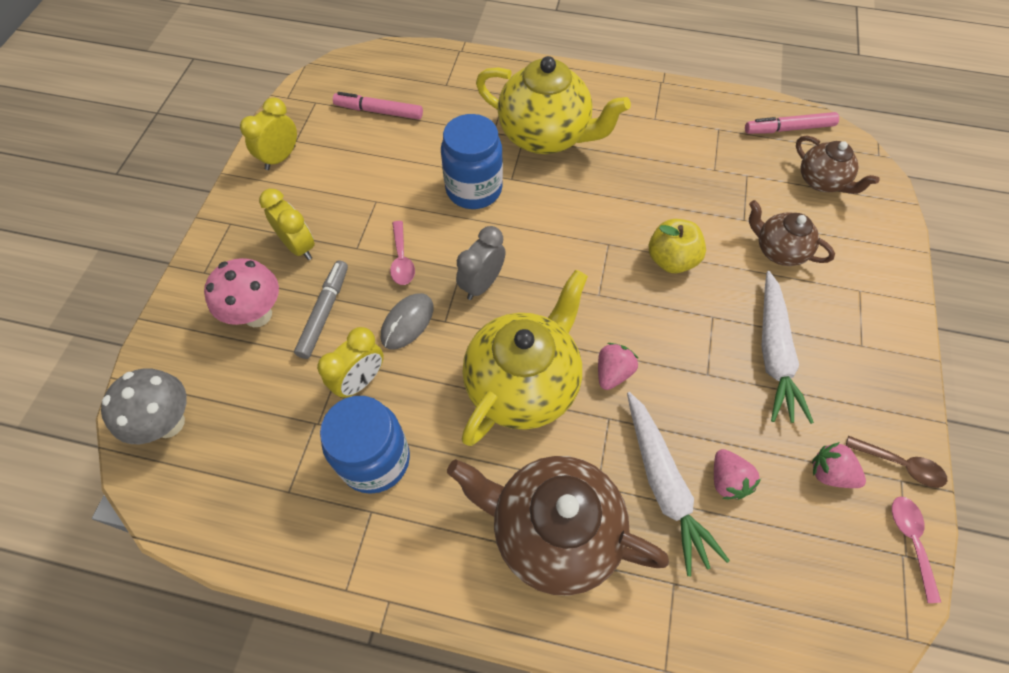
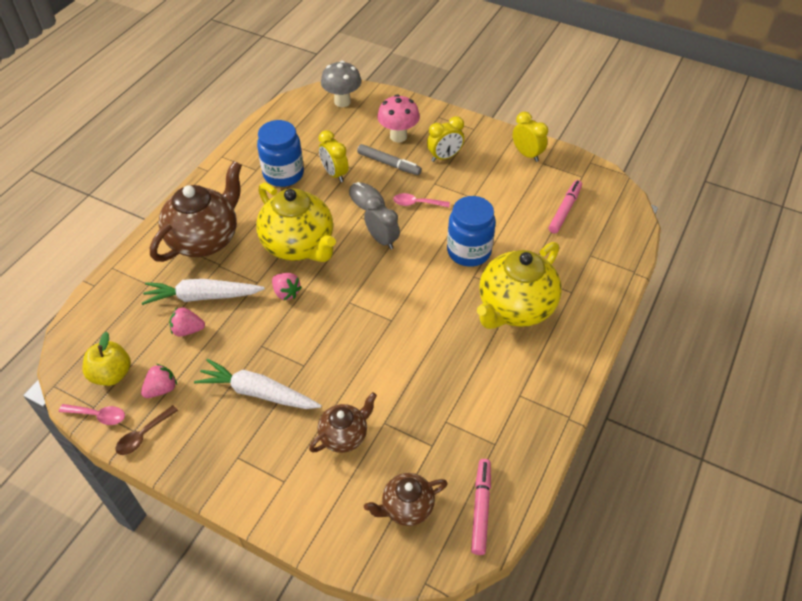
camera: 105 degrees right, 10 degrees down
(671, 260) = (362, 356): yellow apple -> yellow apple (112, 374)

